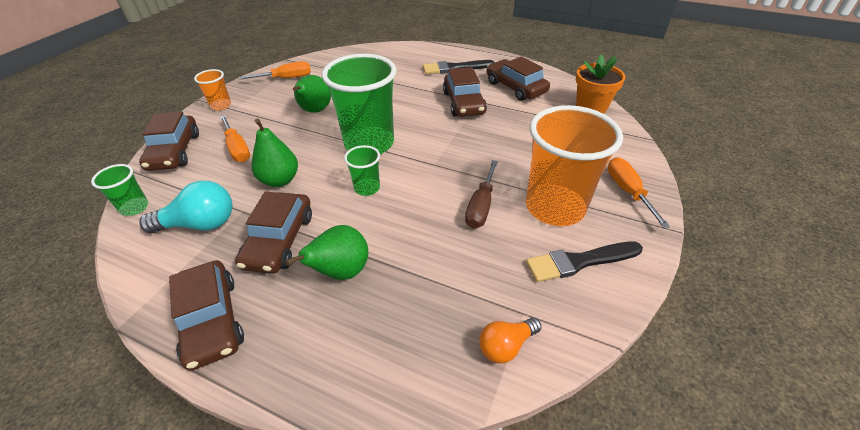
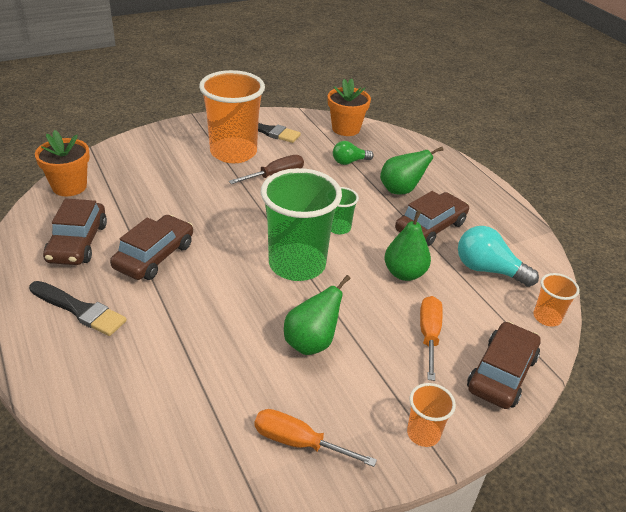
camera: 145 degrees left, 5 degrees down
(134, 207) = (547, 317): green cup -> orange cup
(211, 320) = (492, 206): brown car -> none
(436, 278) = (349, 162): none -> green light bulb
(506, 346) = (346, 129): orange light bulb -> orange flower pot
(628, 191) = (176, 136): orange screwdriver -> none

